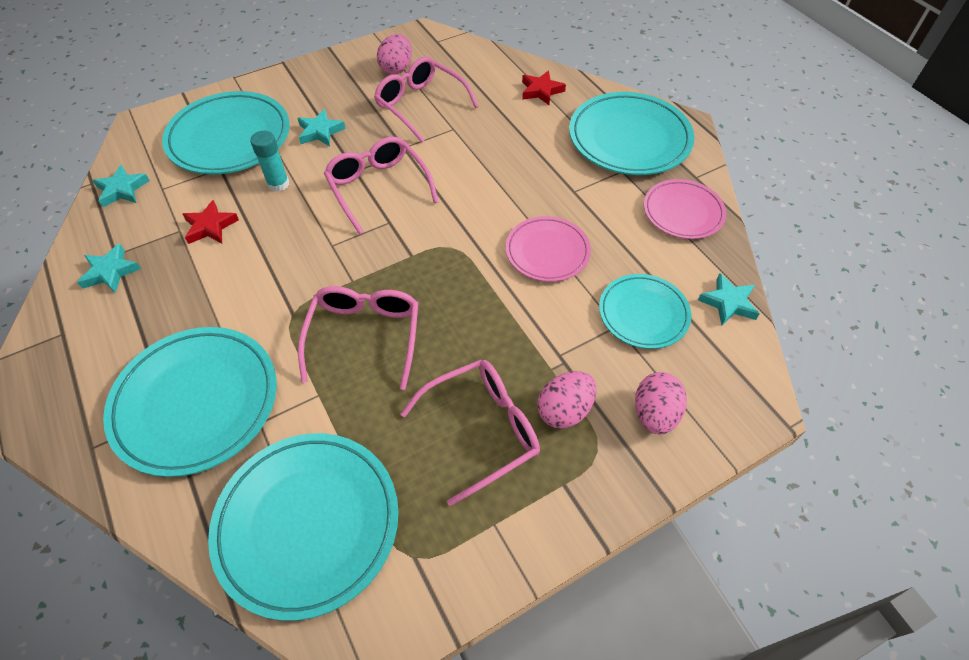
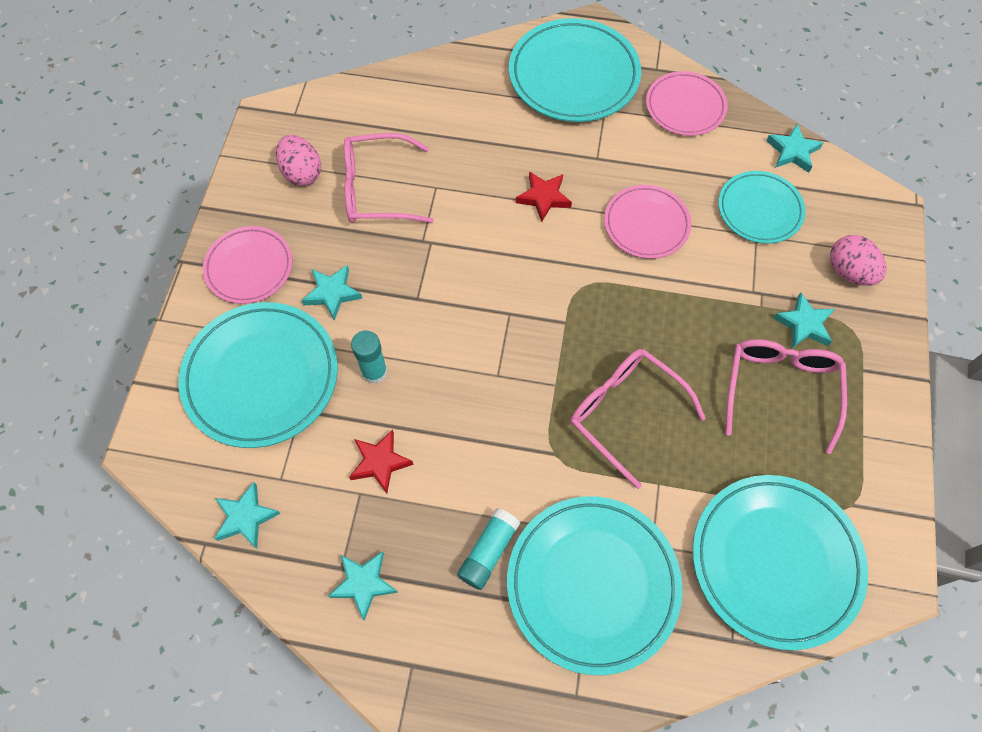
camera: 50 degrees left, 10 degrees up
(181, 323) = (488, 551): none -> turquoise glue stick
(304, 88) = (249, 267): none -> pink plate
(378, 187) = (458, 294): pink glasses -> none
(541, 91) = (452, 88): red star -> red star (544, 198)
(564, 410) = (804, 324): pink egg -> turquoise star

